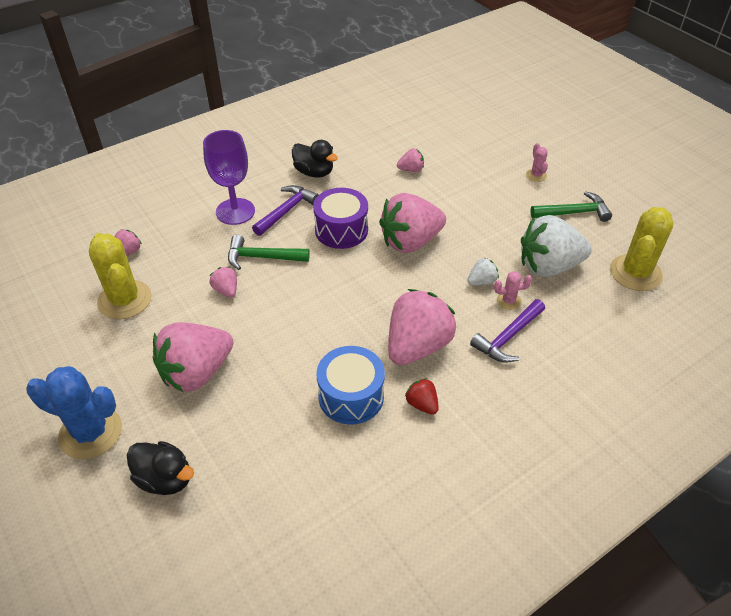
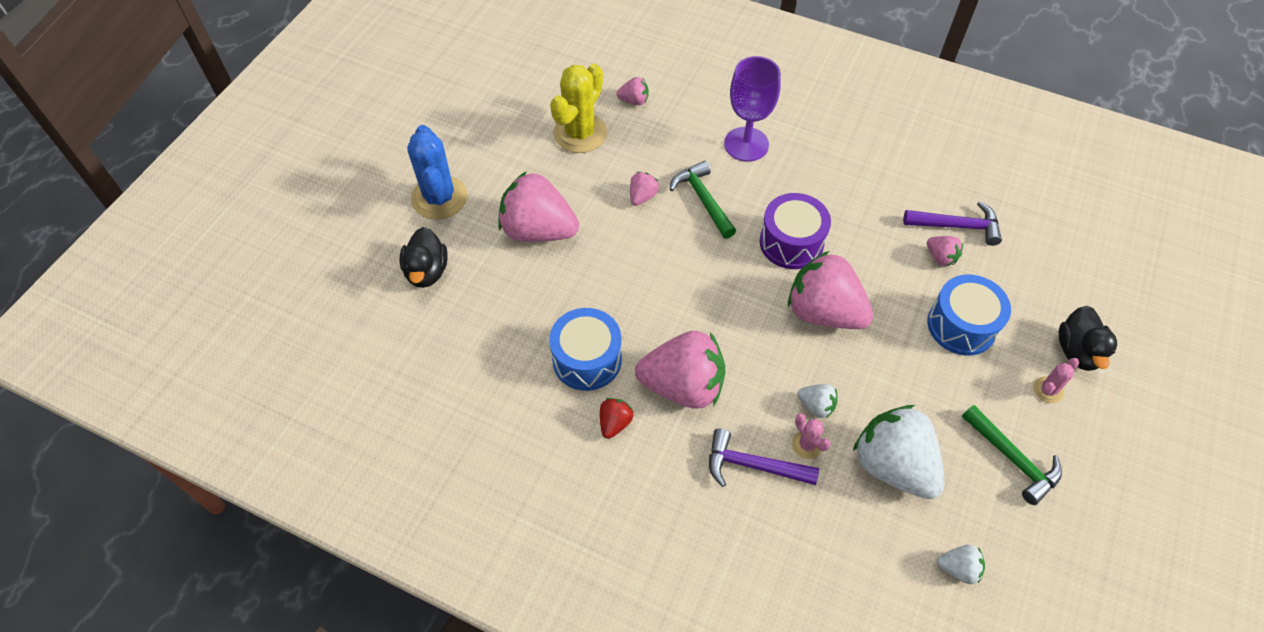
camera: 60 degrees right, 10 degrees up
(286, 211) = (780, 183): purple hammer -> purple hammer (957, 226)
(314, 172) = (857, 174): black duck -> black duck (1077, 351)
(467, 186) = (961, 326): none -> blue drum
(635, 273) = (958, 568): yellow cactus -> white strawberry

